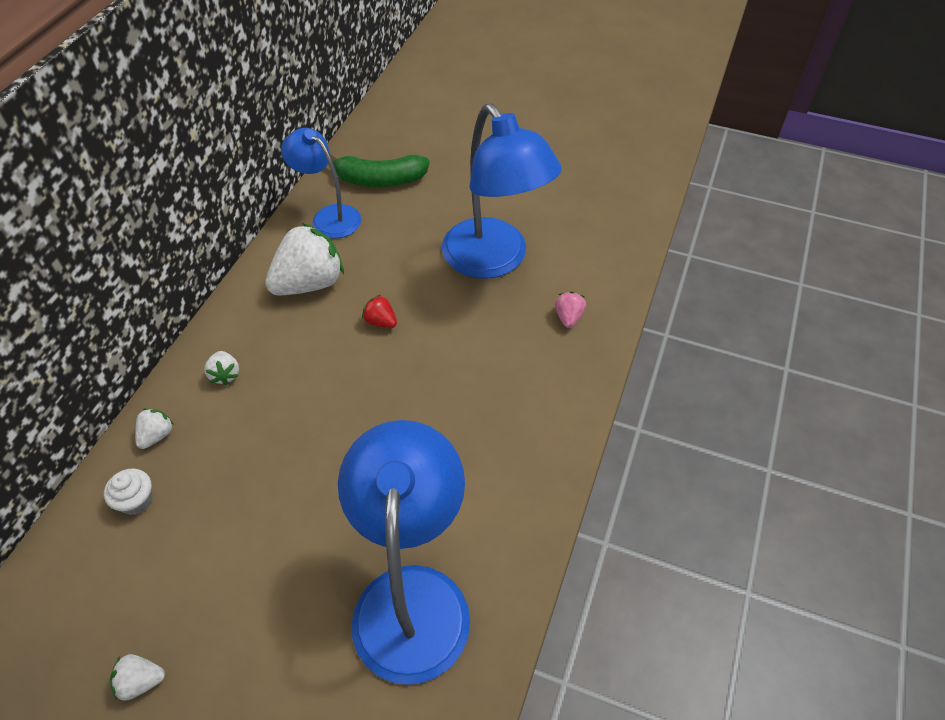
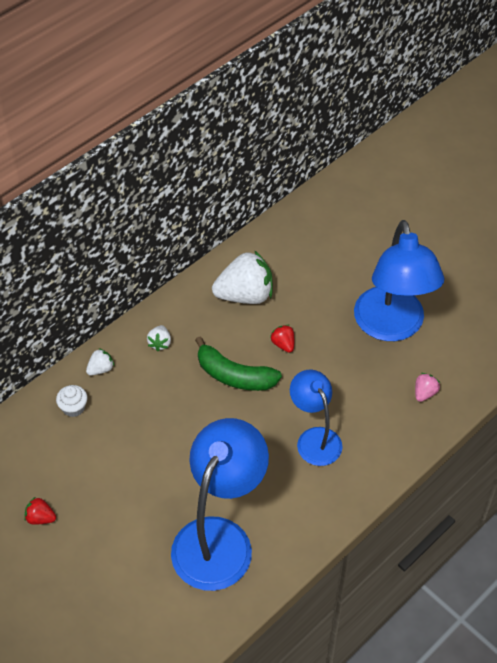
camera: 25 degrees right, 0 degrees up
(141, 681) = (40, 518): white strawberry -> red strawberry
(329, 216) = (282, 245): blue lamp -> blue lamp (314, 438)
(380, 180) = (336, 226): green banana -> green banana (234, 376)

